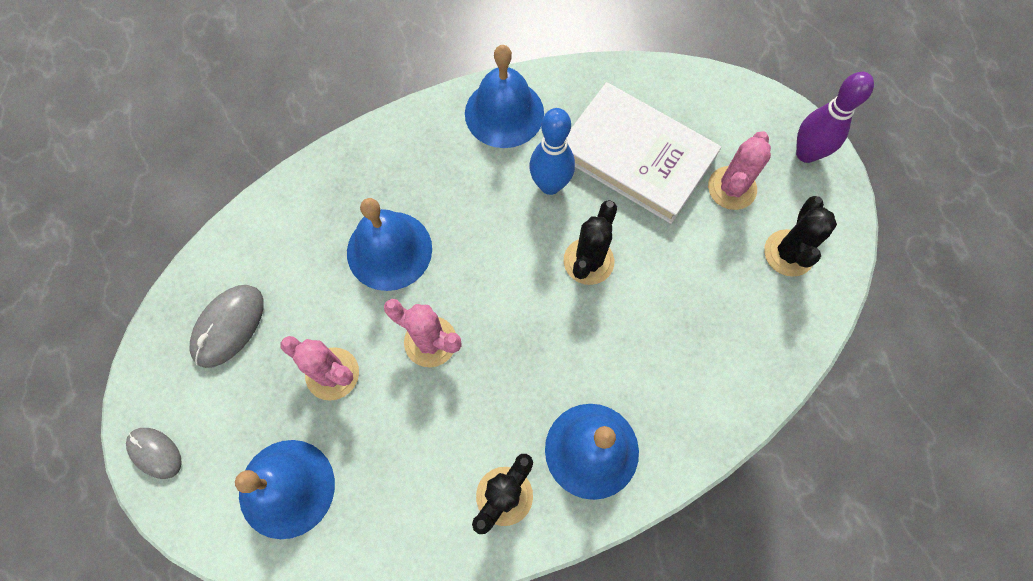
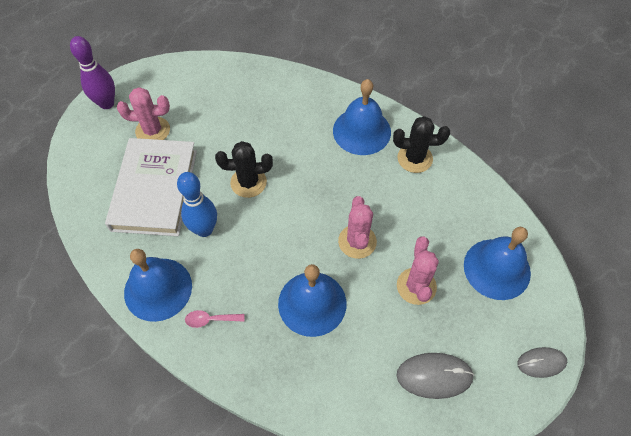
camera: 120 degrees left, 10 degrees down
(155, 453) = (541, 363): grey mouse -> grey mouse turned 75 degrees clockwise
(437, 146) = (211, 320): none -> pink spoon
(789, 253) = (184, 89): black cactus -> none

